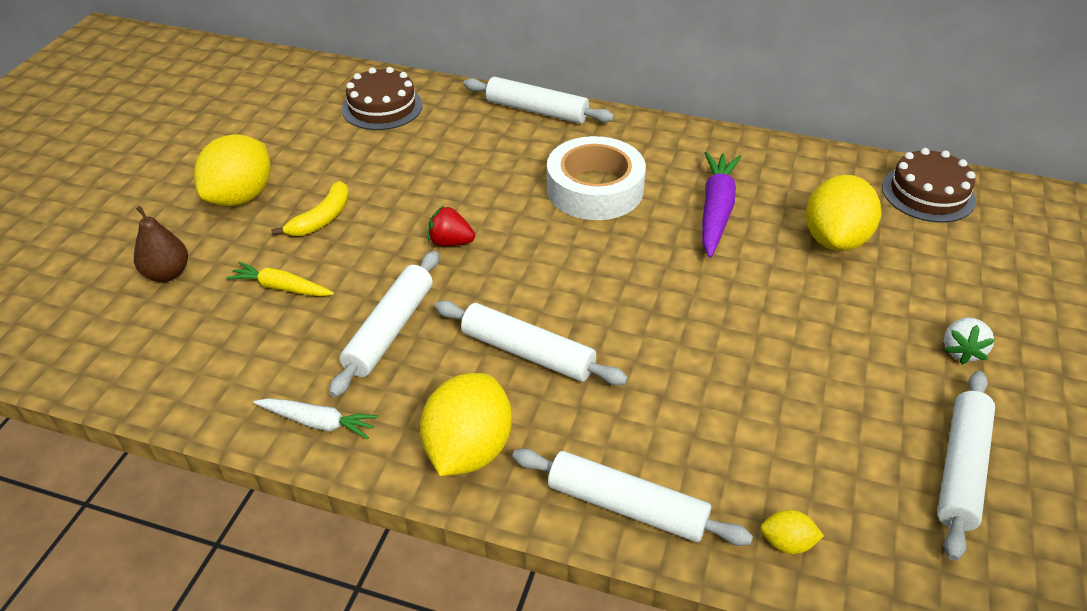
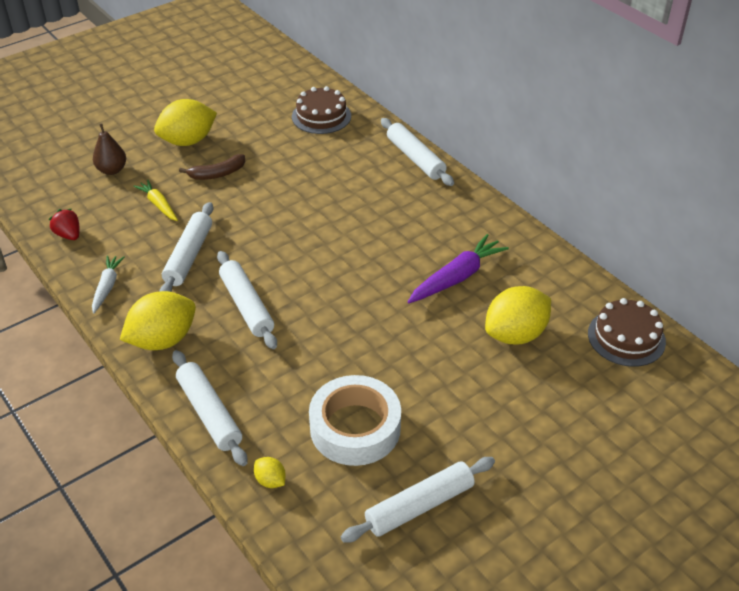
camera: 35 degrees right, 0 degrees up
(318, 422) = (107, 287): white carrot -> white carrot turned 135 degrees counterclockwise
(322, 219) = (217, 174): yellow banana -> brown banana
(390, 330) = (189, 256): white rolling pin -> white rolling pin turned 45 degrees counterclockwise
(450, 242) = (272, 221): red strawberry -> red strawberry (69, 235)
(595, 189) = (394, 227): white tape -> white tape (355, 428)
(961, 351) = (511, 445): white strawberry -> none

